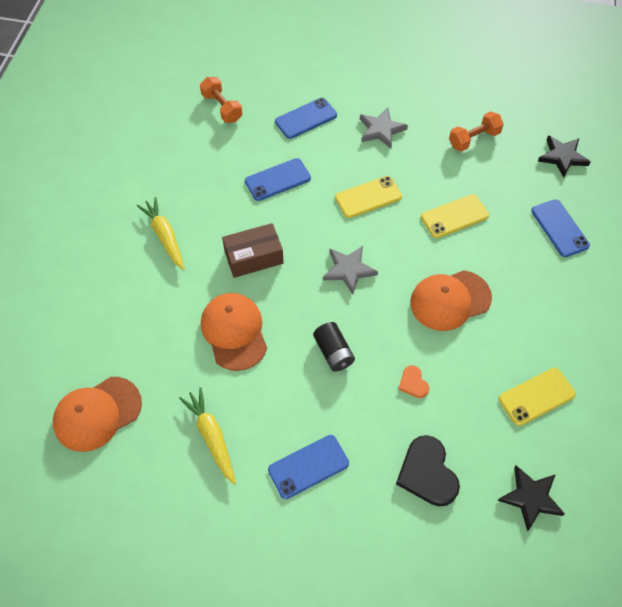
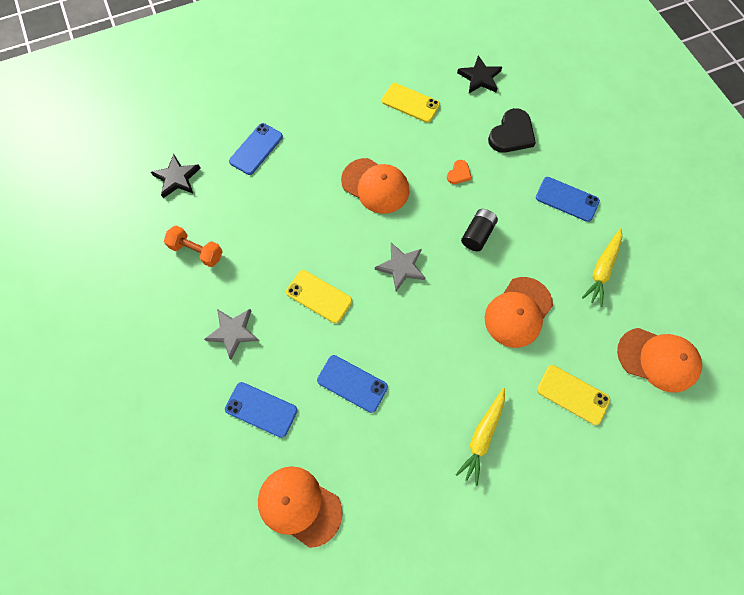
camera: 125 degrees left, 10 degrees up
(222, 108) = (299, 505): orange dumbbell -> orange cap
(253, 257) = (444, 346): brown box -> none
(454, 216) = (294, 222): yellow phone -> yellow phone (573, 394)

